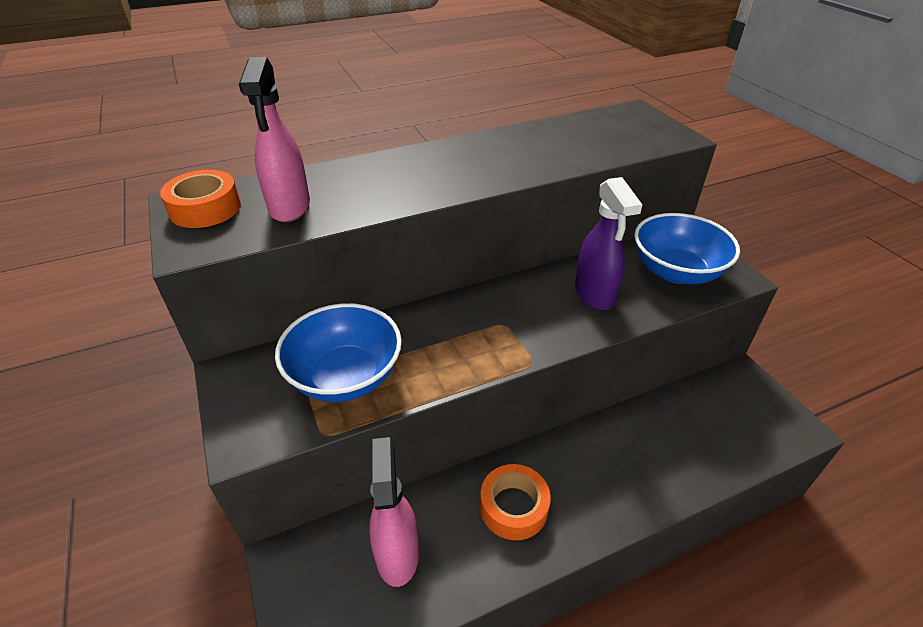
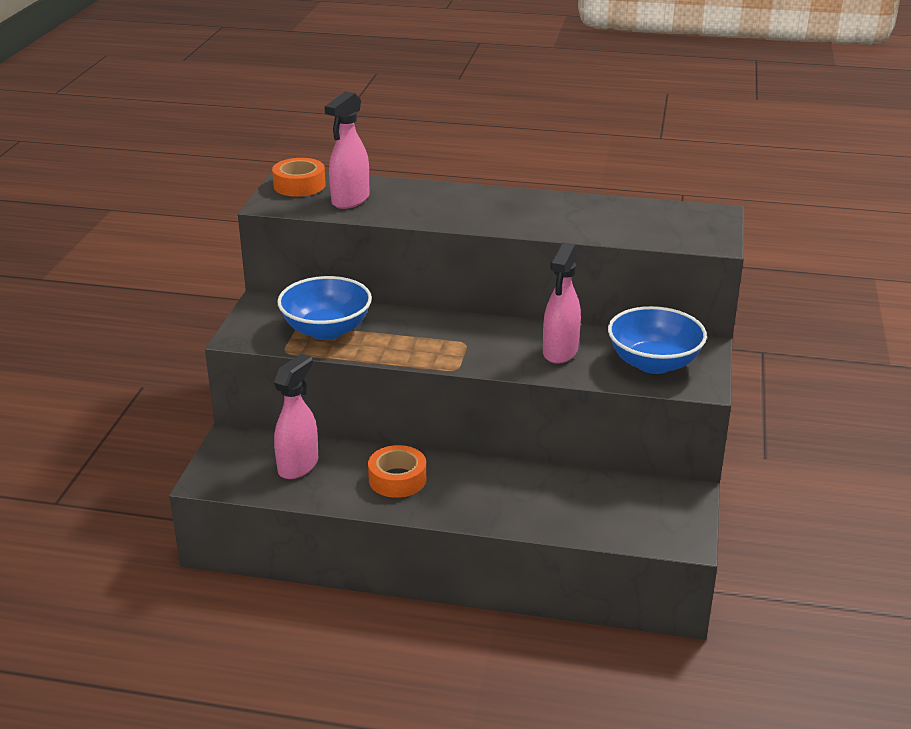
camera: 35 degrees right, 10 degrees down
(594, 295) = (560, 352): purple spray bottle -> pink spray bottle

